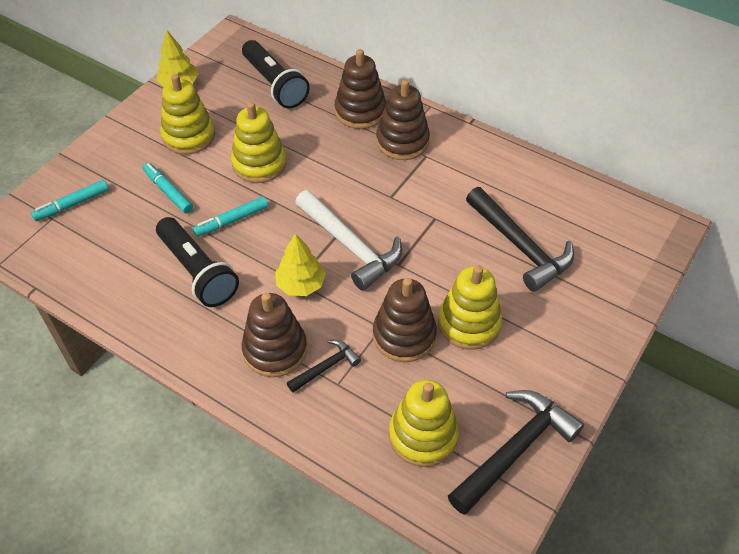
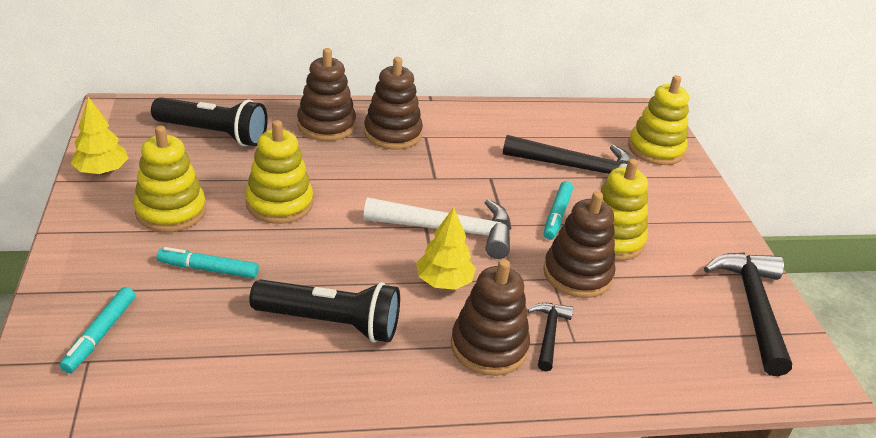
camera: 45 degrees left, 15 degrees down
(232, 220) = (311, 262): turquoise marker -> turquoise marker (557, 215)
(423, 435) = (684, 338): yellow stacking toy -> yellow stacking toy (655, 149)

